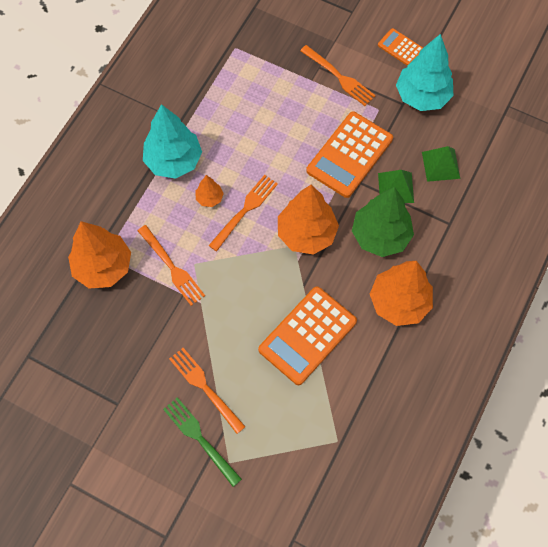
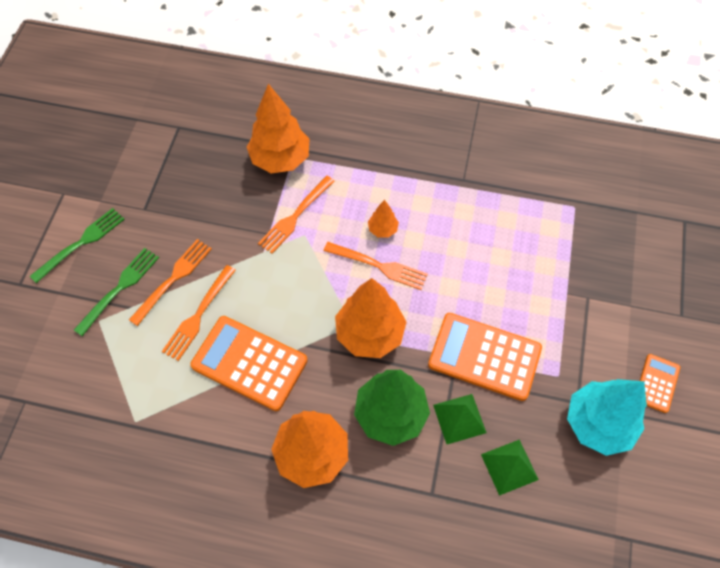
camera: 75 degrees right, 5 degrees down
(137, 471) = (81, 243): none -> green fork
(174, 161) = (414, 186): turquoise tree -> none
(339, 77) = (584, 322): orange fork -> orange fork (198, 315)

